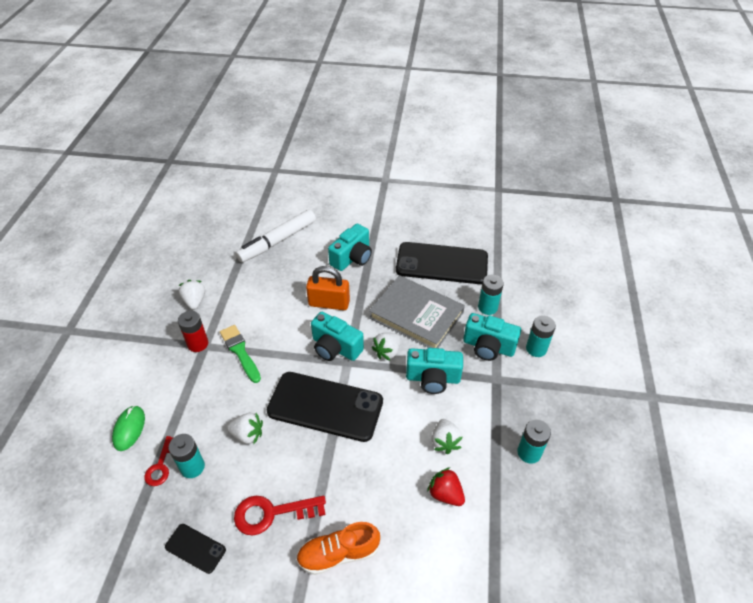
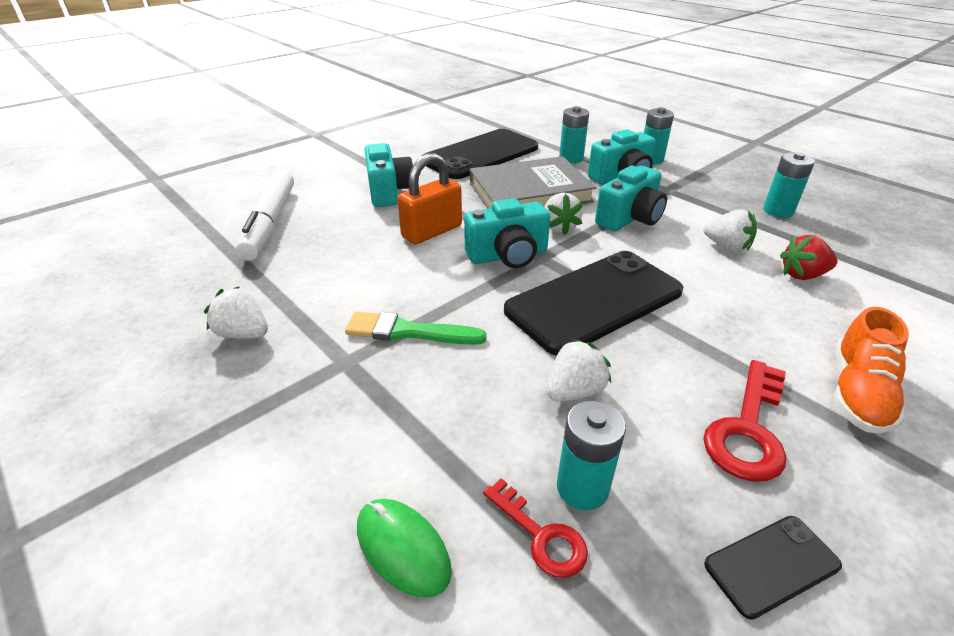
camera: 50 degrees left, 10 degrees down
(198, 344) = (331, 367): red battery -> none

